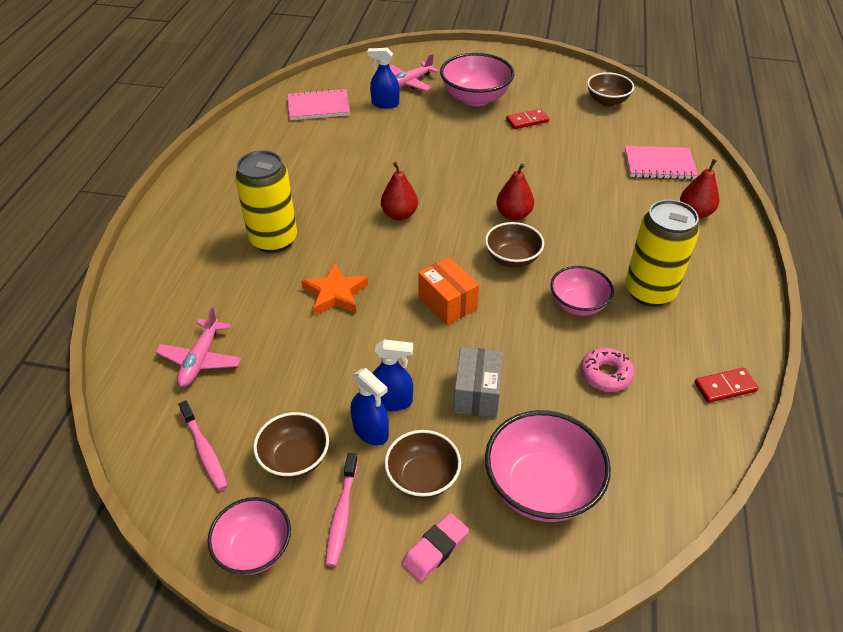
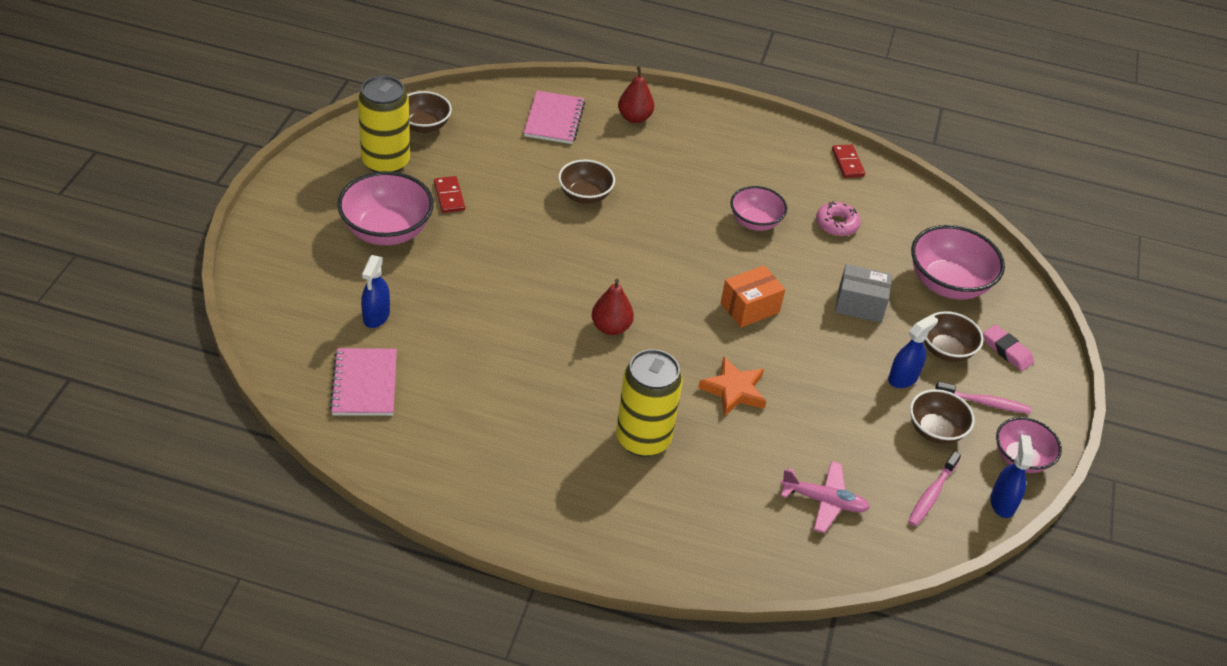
camera: 90 degrees left, 0 degrees up
(205, 451) = (932, 494): pink toothbrush -> pink toothbrush turned 150 degrees clockwise
(391, 401) = (870, 361): blue spray bottle -> blue spray bottle (1002, 502)
(410, 83) = (329, 286): pink plane -> none
(512, 259) = (690, 252): brown bowl -> brown bowl (585, 195)
(513, 215) = (622, 239): red pear -> none
(649, 291) = (740, 174): yellow can -> yellow can (386, 162)

